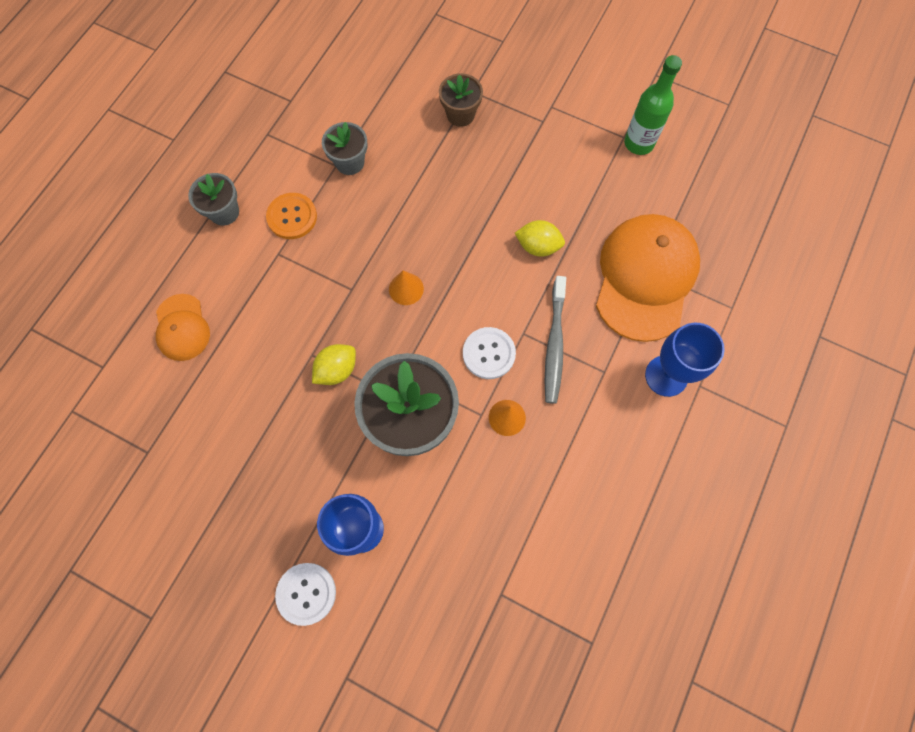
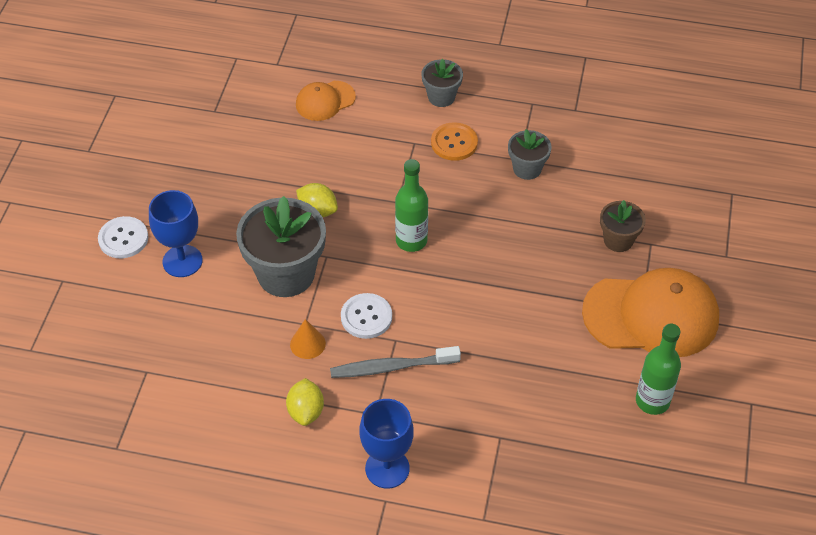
camera: 75 degrees right, 20 degrees down
(406, 289) = (411, 241): orange cone -> green bottle
(538, 246) = (493, 334): yellow lemon -> yellow lemon (306, 411)
(645, 278) = (490, 433): orange cap -> orange cap (651, 315)

